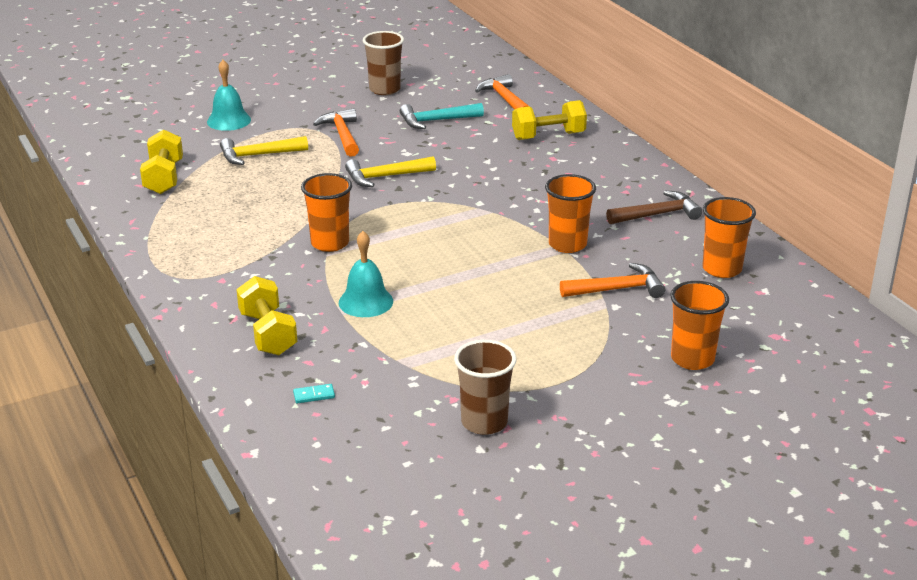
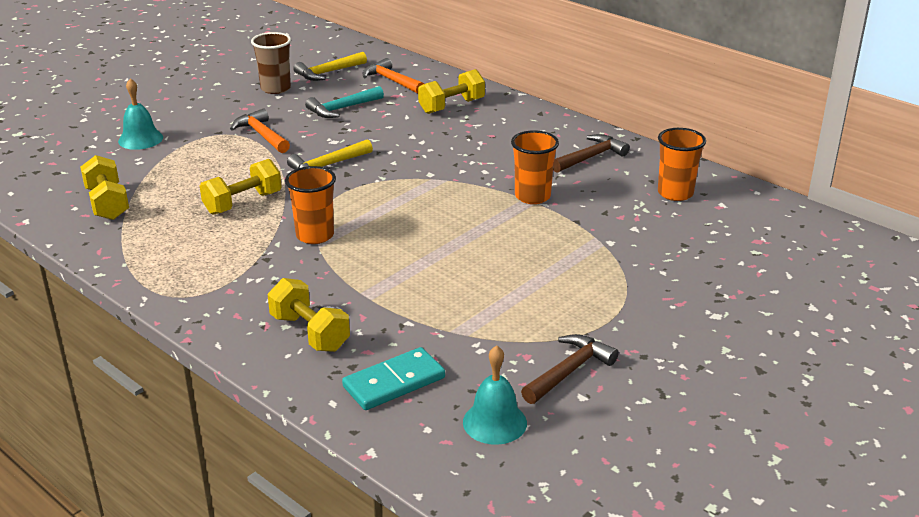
camera: 20 degrees left, 0 degrees up
(258, 155) = (191, 166): yellow hammer -> yellow hammer (328, 72)
(283, 199) = (243, 203): none -> yellow dumbbell
(314, 395) = (394, 382): turquoise domino -> turquoise domino, size x2.35
(366, 302) = (385, 283): turquoise bell -> turquoise bell (494, 422)
(484, 422) = (569, 371): brown cup -> brown hammer
(617, 289) = (602, 227): orange hammer -> none
(692, 359) = (706, 275): orange cup -> none

